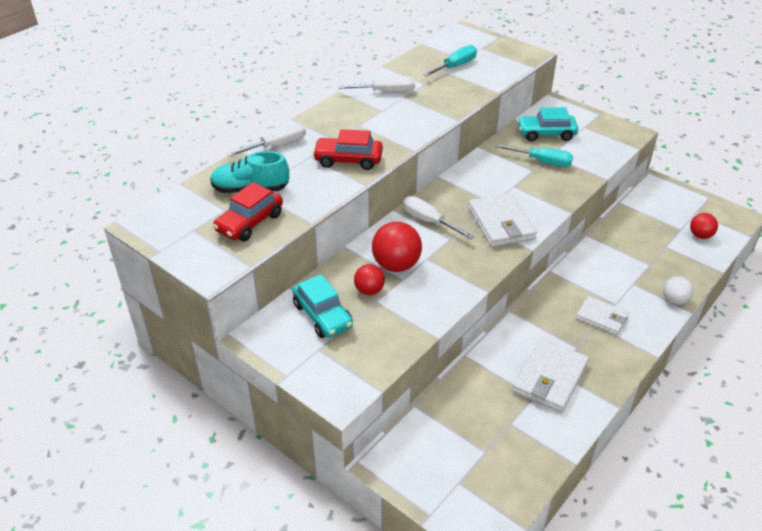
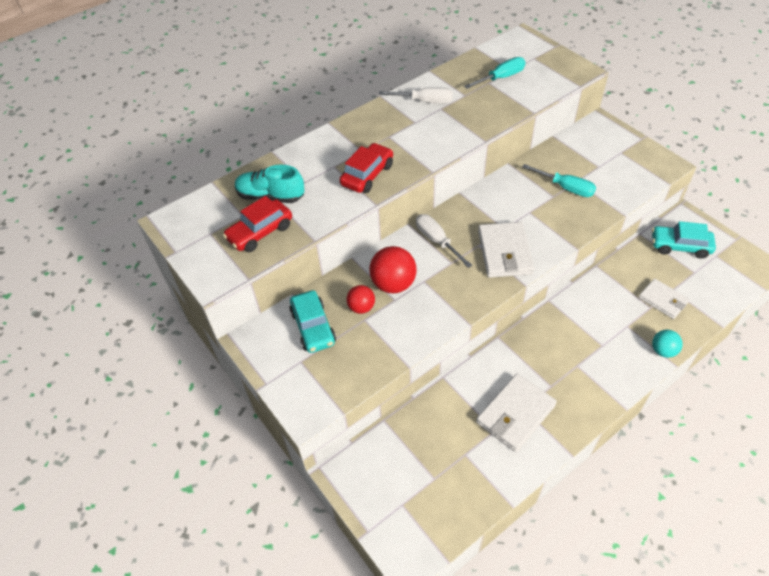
camera: 15 degrees right, 10 degrees up
(277, 146) = (307, 151): white screwdriver -> none
(348, 160) = (367, 175): red car -> red car turned 105 degrees clockwise
(546, 134) = (579, 156): turquoise car -> turquoise car (680, 246)
(602, 317) = (584, 358): white wallet -> white wallet (663, 300)
(674, 300) = (663, 351): white ball -> turquoise ball
(700, 235) = (712, 282): red ball -> none

